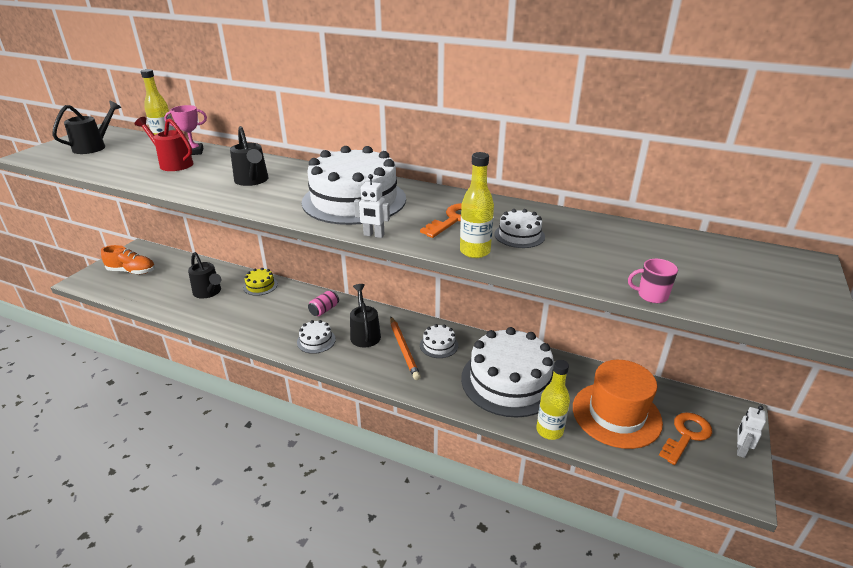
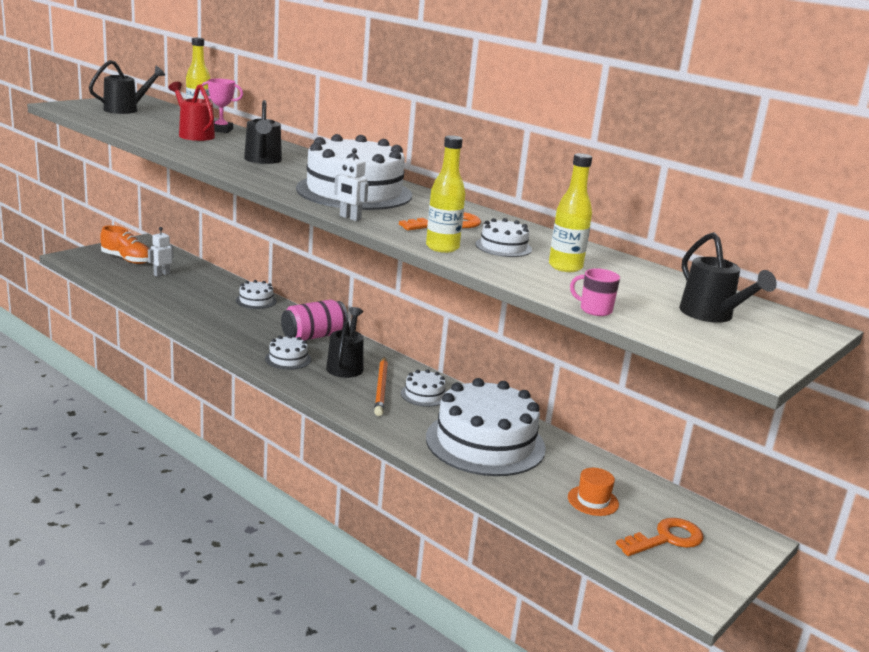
camera: 15 degrees right, 10 degrees down
(208, 292) = (197, 294): black watering can -> black watering can (711, 315)
(260, 286) = (256, 300): yellow cake -> white cake
(324, 310) = (313, 336): pink can -> pink can, size x1.70
(549, 431) = (500, 492): yellow bottle -> yellow bottle (565, 267)
(616, 414) = (593, 501): orange hat -> orange hat, size x0.47
(740, 450) = (725, 567): white robot -> white robot (161, 274)

